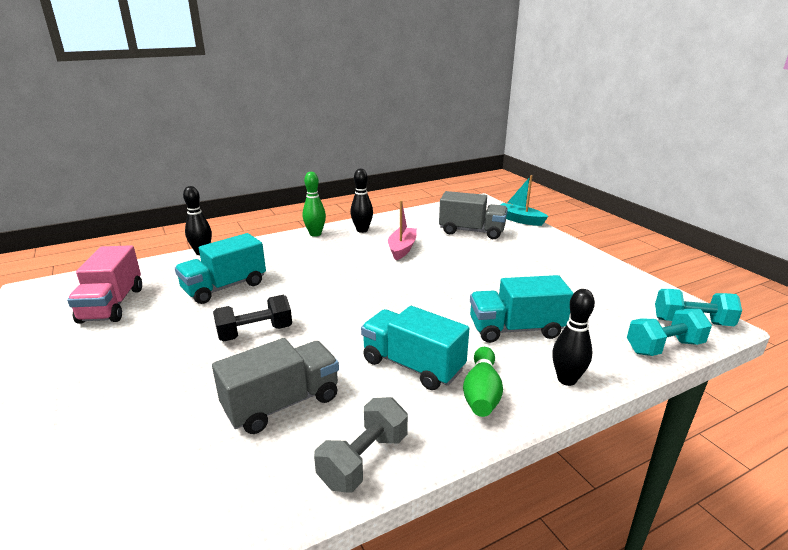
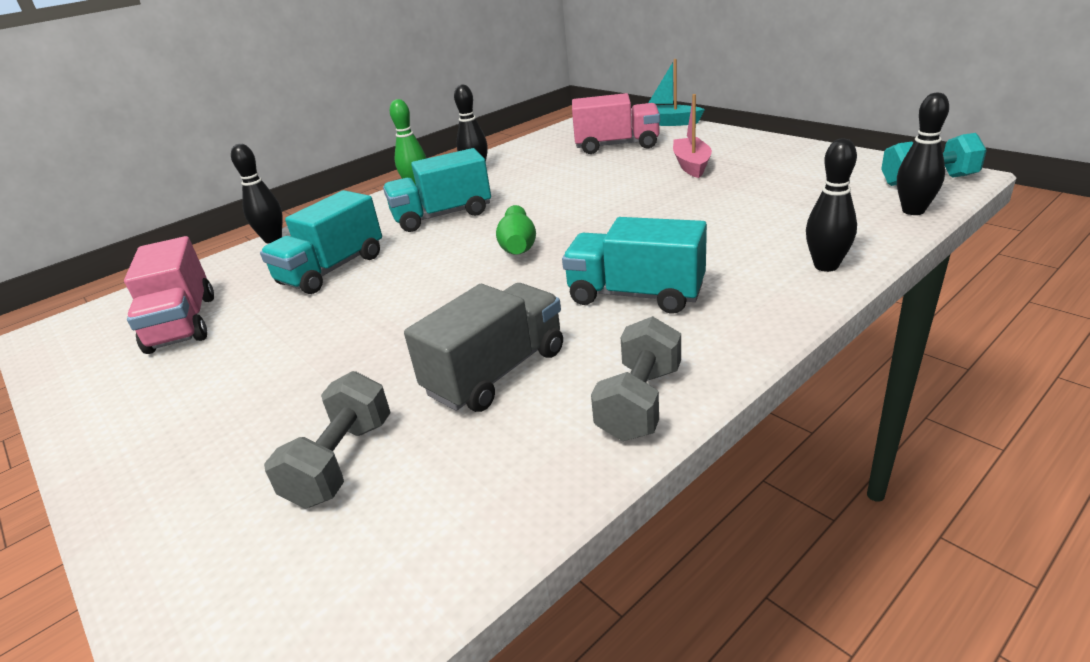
camera: 10 degrees left, 5 degrees up
(145, 446) = (341, 462): none -> grey dumbbell
(255, 333) = (408, 308): black dumbbell -> none
(402, 249) = (541, 181): pink boat -> pink boat (691, 165)
(471, 231) = (617, 146): grey truck -> pink truck
(481, 393) = (737, 302): green bowling pin -> green bowling pin (518, 244)
(515, 329) = (735, 231): turquoise truck -> turquoise truck (442, 216)
(664, 347) = (913, 211): turquoise dumbbell -> black bowling pin

